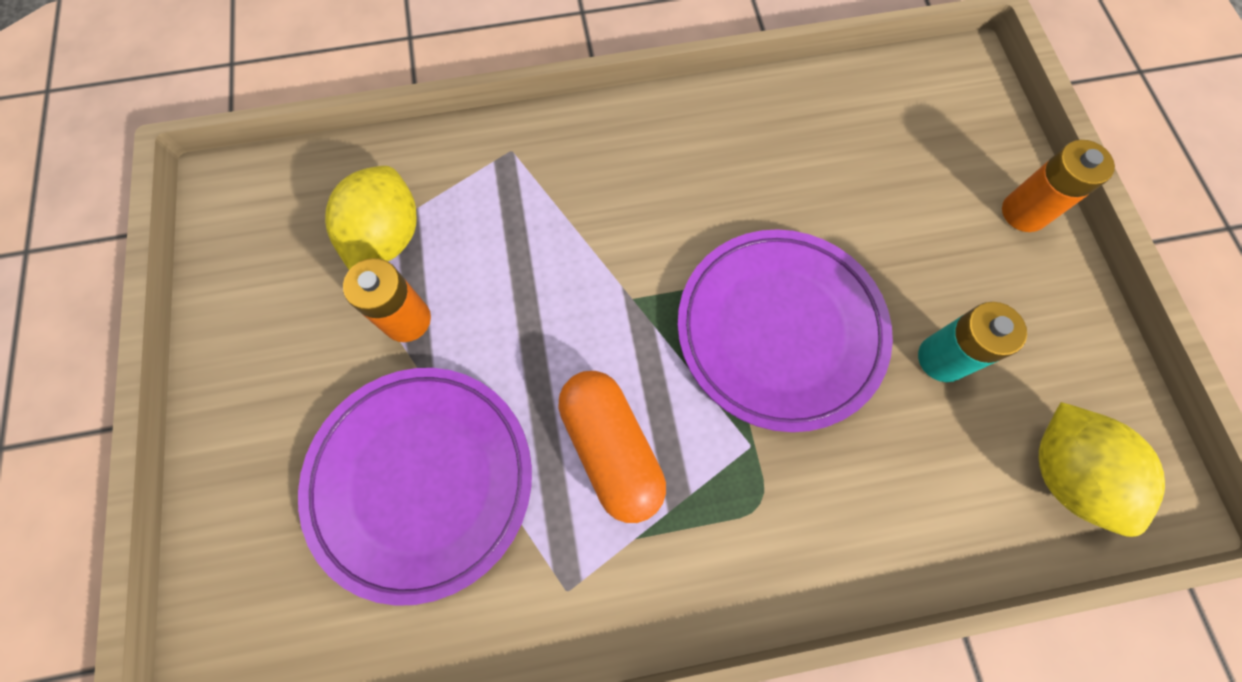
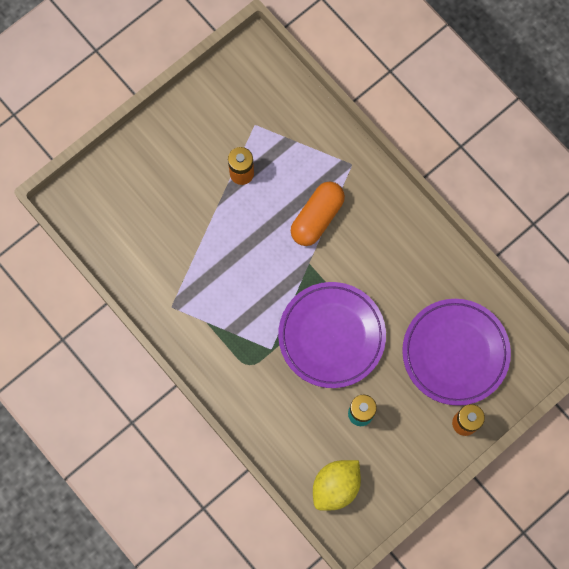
camera: 60 degrees right, 5 degrees up
(387, 237) = (274, 138): yellow lemon -> none
(422, 481) = (179, 224): purple plate -> purple plate (455, 353)
(611, 449) = (236, 292): orange capsule -> orange capsule (317, 217)

